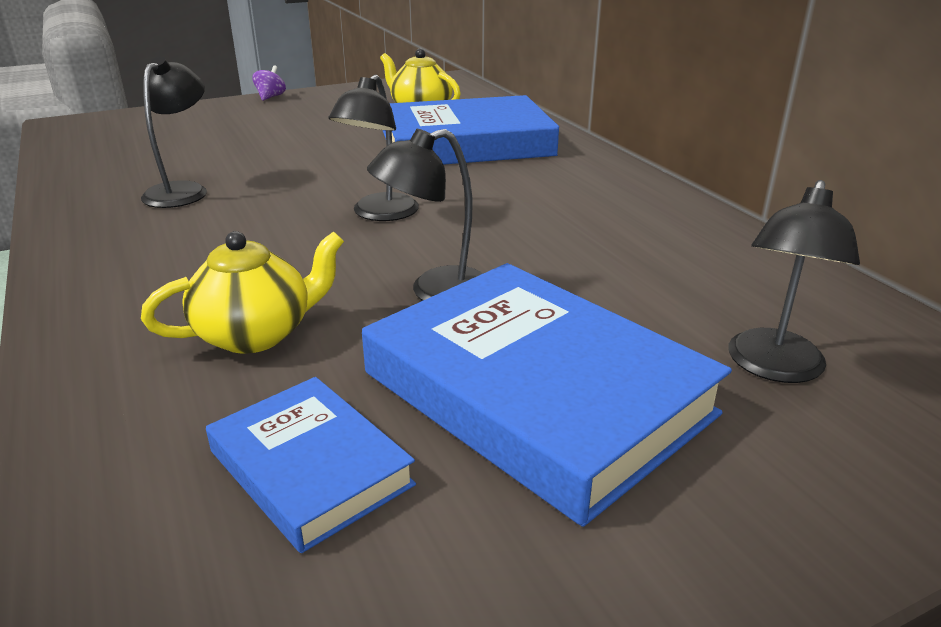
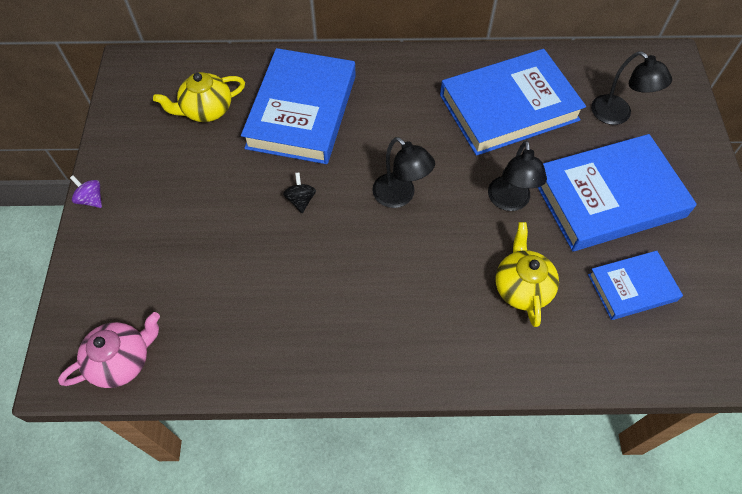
camera: 65 degrees left, 30 degrees up
(81, 139) = (122, 361): none -> pink teapot
(182, 191) = (299, 297): black lamp -> none
(330, 166) = (301, 200): none -> black spinning top
(638, 257) = (509, 107): none -> blue book

